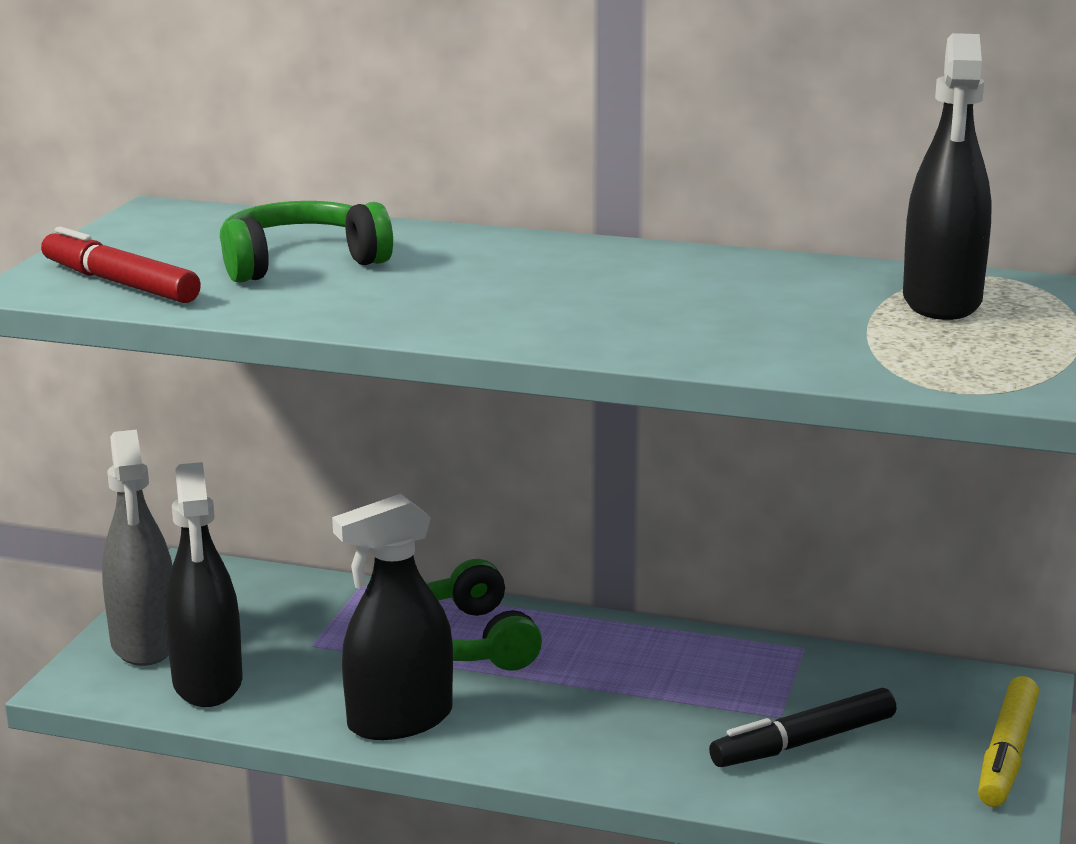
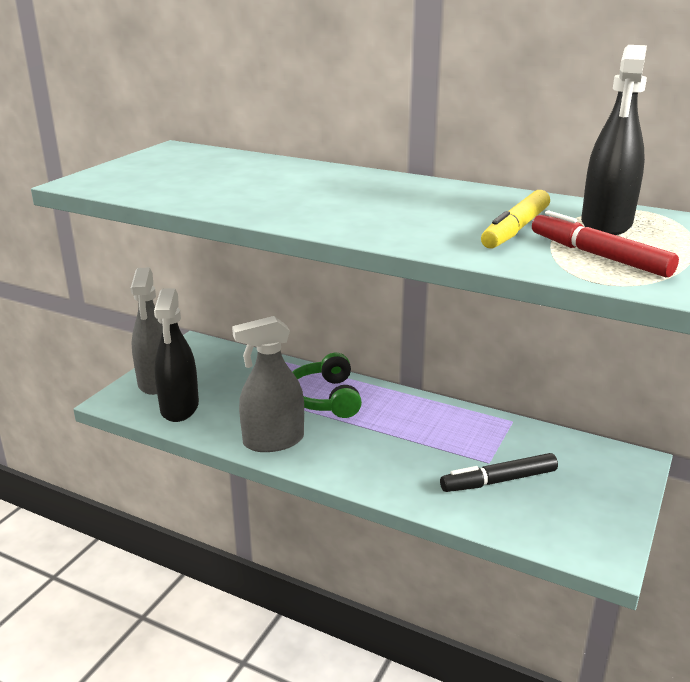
camera: 10 degrees right, 5 degrees up
(120, 283) = (126, 183): red marker -> red marker (598, 256)
(300, 262) = (231, 178): green headphones -> none
(400, 720) = (273, 441): black spray bottle -> grey spray bottle
(1007, 754) = (621, 503): yellow marker -> yellow marker (515, 229)

